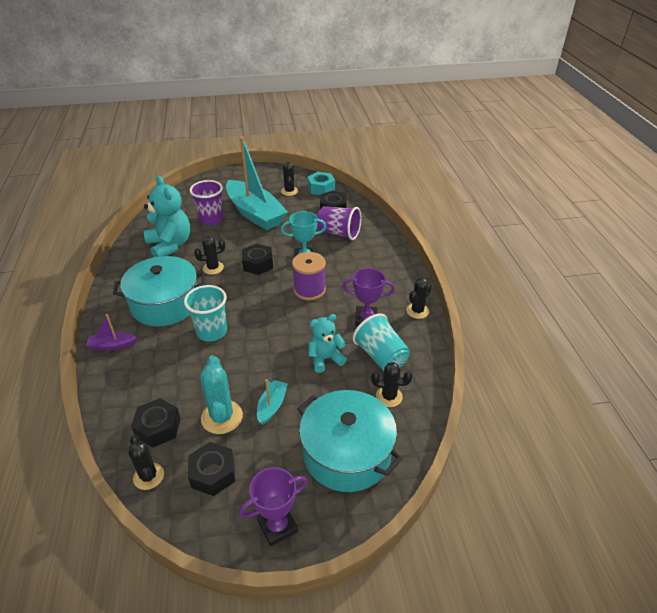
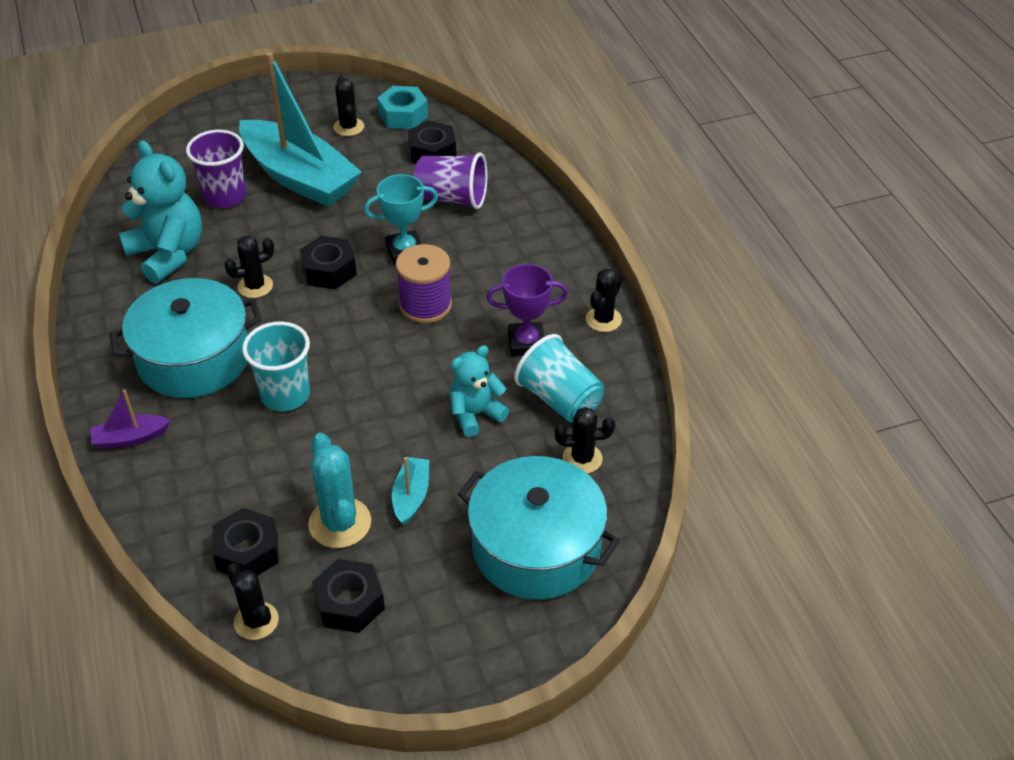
camera: 10 degrees left, 5 degrees up
(277, 526) = (460, 657): purple trophy -> none

